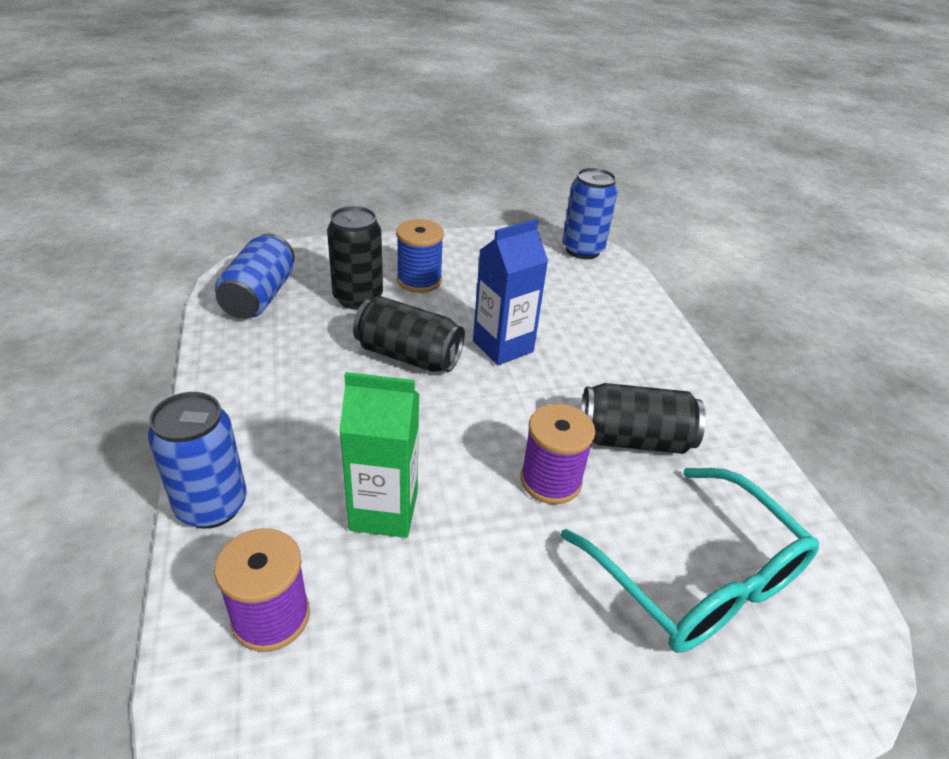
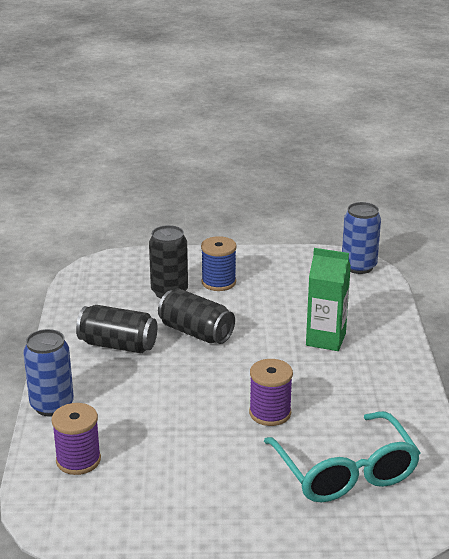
camera: 15 degrees right, 10 degrees down
(260, 296) = (99, 287): blue can -> none
(384, 511) = (155, 418): green carton -> green carton (325, 339)
(503, 346) = (267, 331): blue carton -> none
(634, 439) = (339, 396): black can -> black can (118, 345)

